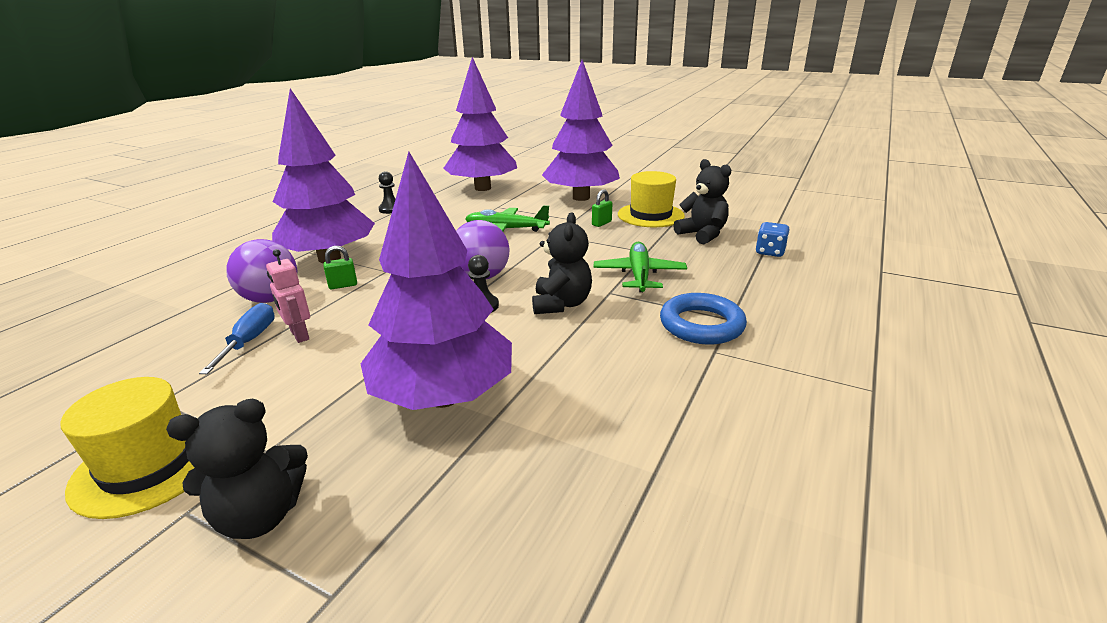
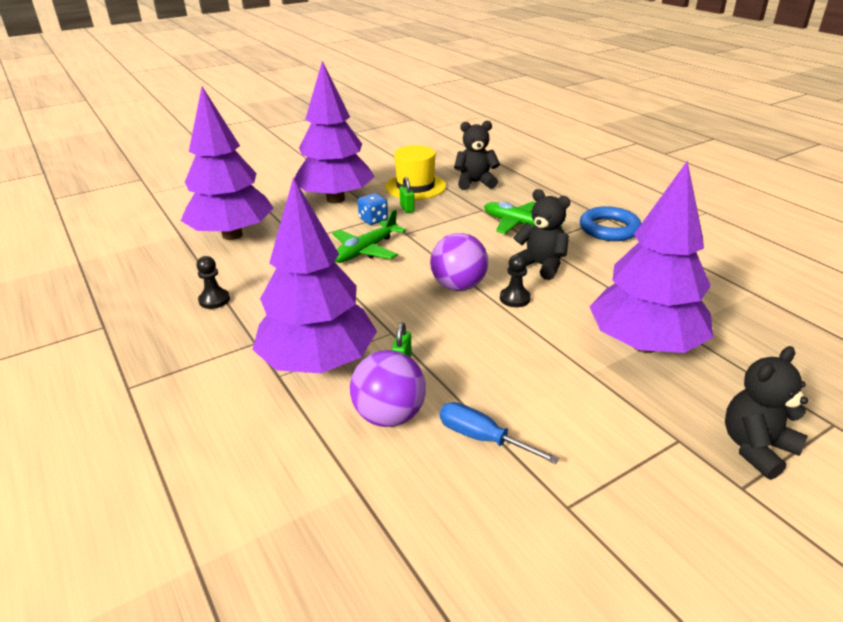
camera: 60 degrees left, 5 degrees up
(148, 465) = (674, 511): yellow hat -> none
(260, 516) = (756, 448): black teddy bear -> black teddy bear turned 135 degrees counterclockwise
(299, 335) = (493, 404): pink robot -> none
(770, 252) = (527, 174): blue dice -> blue dice (373, 220)

